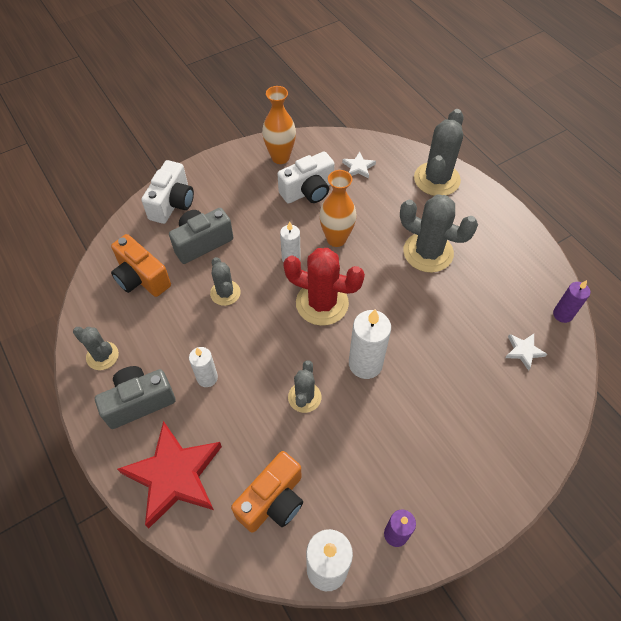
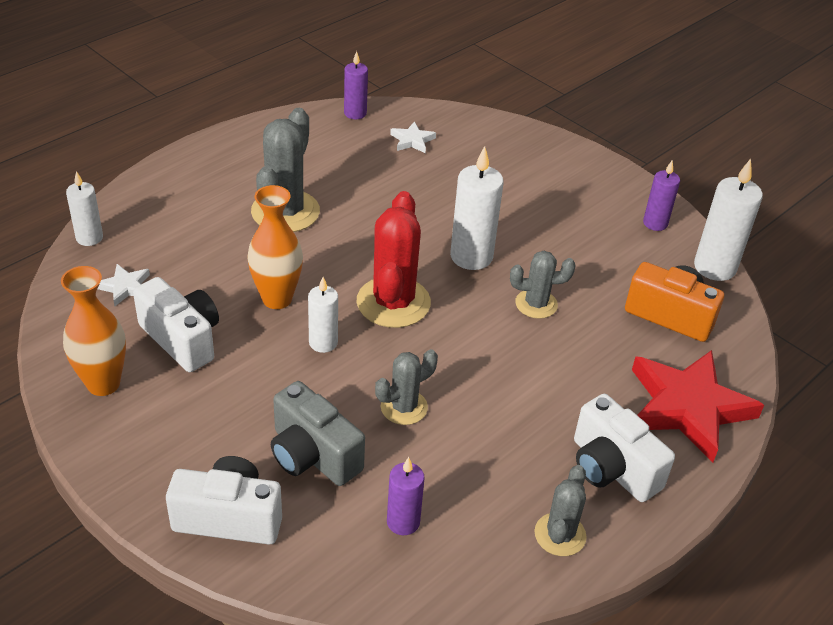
camera: 105 degrees left, 15 degrees down
(139, 402) = (612, 468): grey camera -> white camera
(141, 278) = (403, 522): orange camera -> purple candle
(207, 378) = (547, 401): white candle -> white candle (89, 238)
(436, 179) = (147, 207): grey cactus -> none

